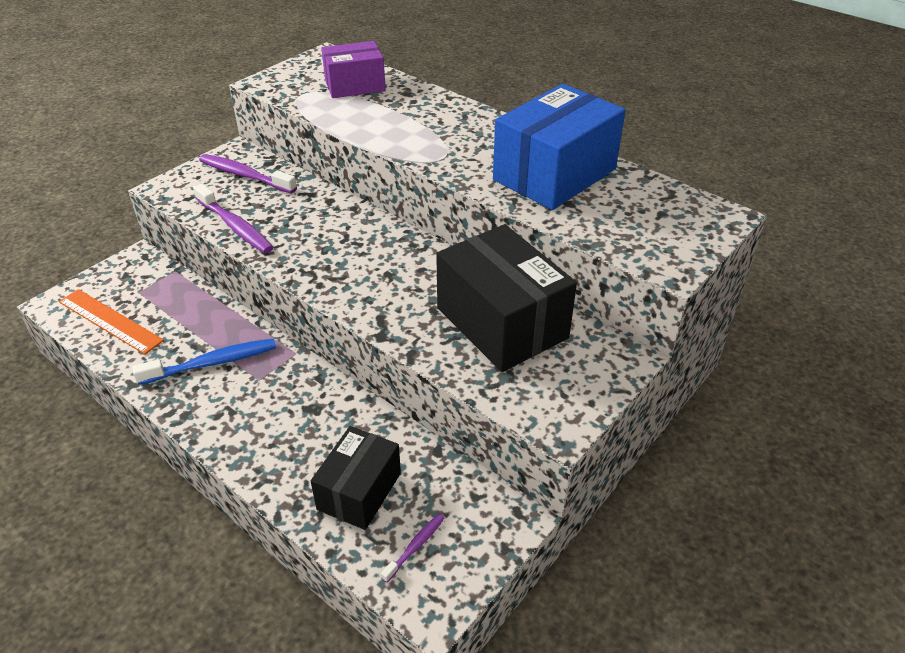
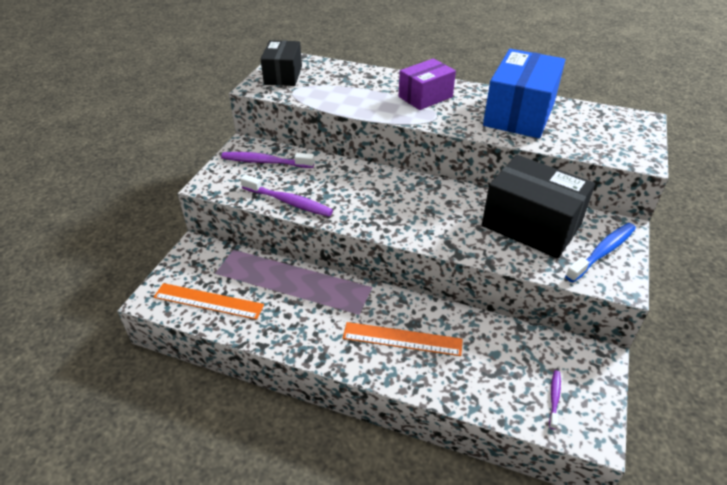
camera: 20 degrees left, 0 degrees up
(212, 363) = (315, 311): blue toothbrush -> blue toothbrush (602, 252)
(286, 422) = (402, 339): none -> orange ruler
(355, 86) = (328, 77): purple box -> purple box (425, 97)
(359, 491) = (489, 372): black box -> black box (283, 75)

